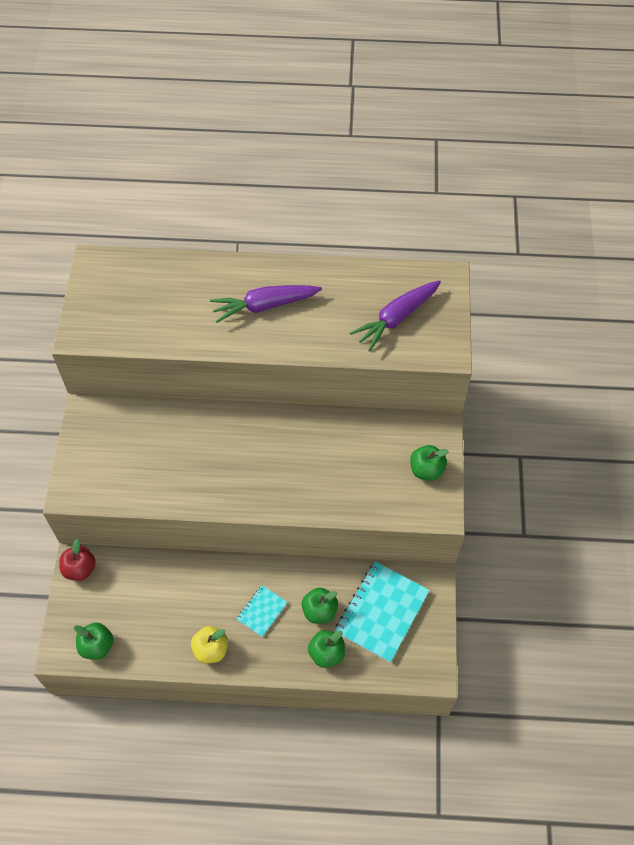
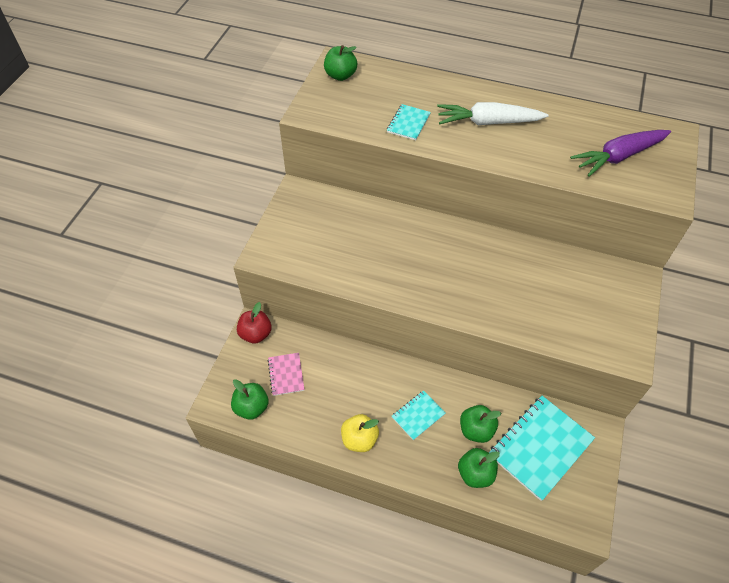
camera: 15 degrees right, 5 degrees down
(122, 604) = (286, 374): none -> pink notebook
(185, 325) = (408, 123): none -> turquoise notebook
(264, 306) = (488, 122): purple carrot -> white carrot
(426, 470) = (618, 313): green apple -> green apple (340, 75)

